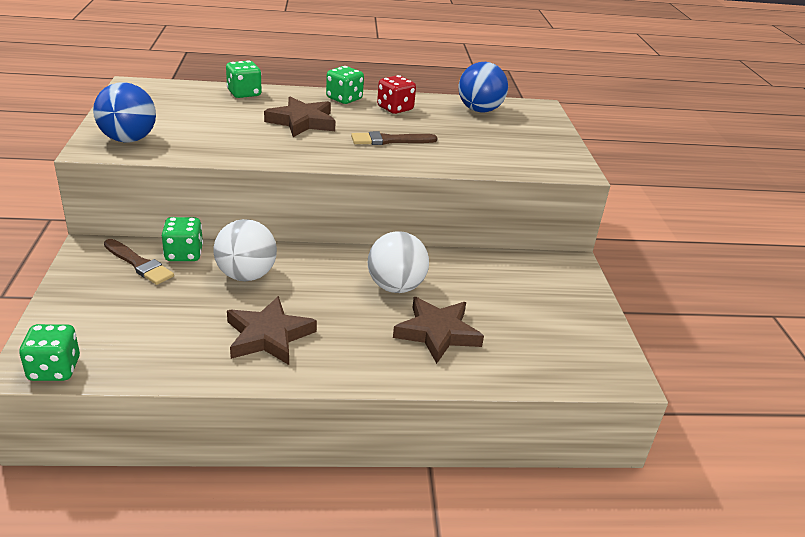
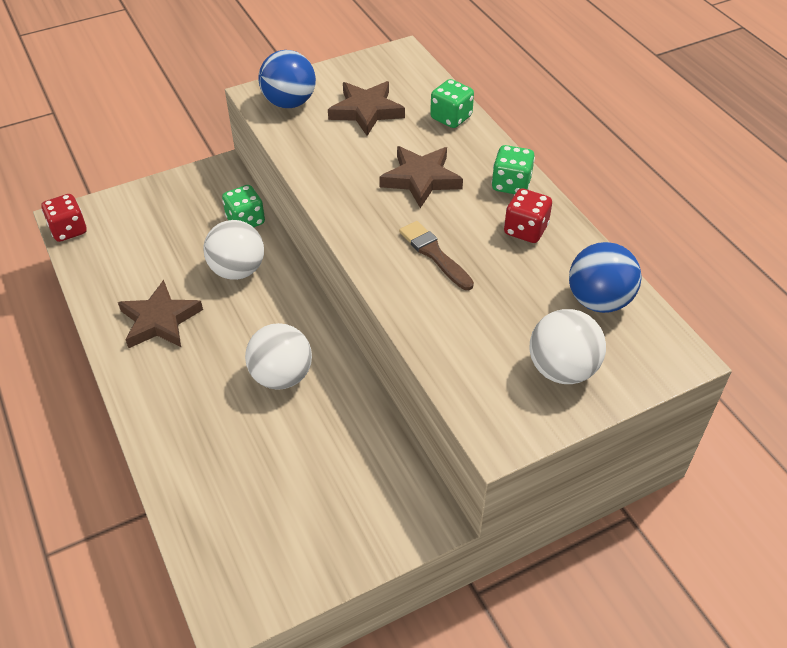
camera: 70 degrees right, 15 degrees up
(54, 369) = (68, 230): green dice -> red dice
(139, 264) = (215, 204): brown brush -> none
(437, 333) = (223, 433): brown star -> brown star (366, 111)
(530, 136) = (562, 369): none -> white ball

